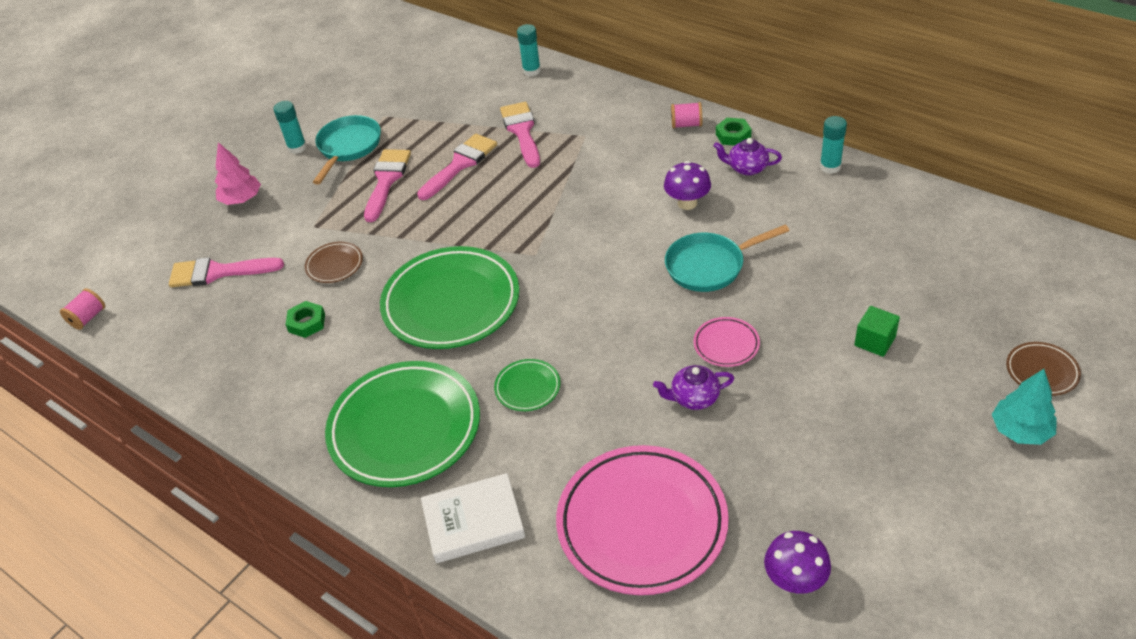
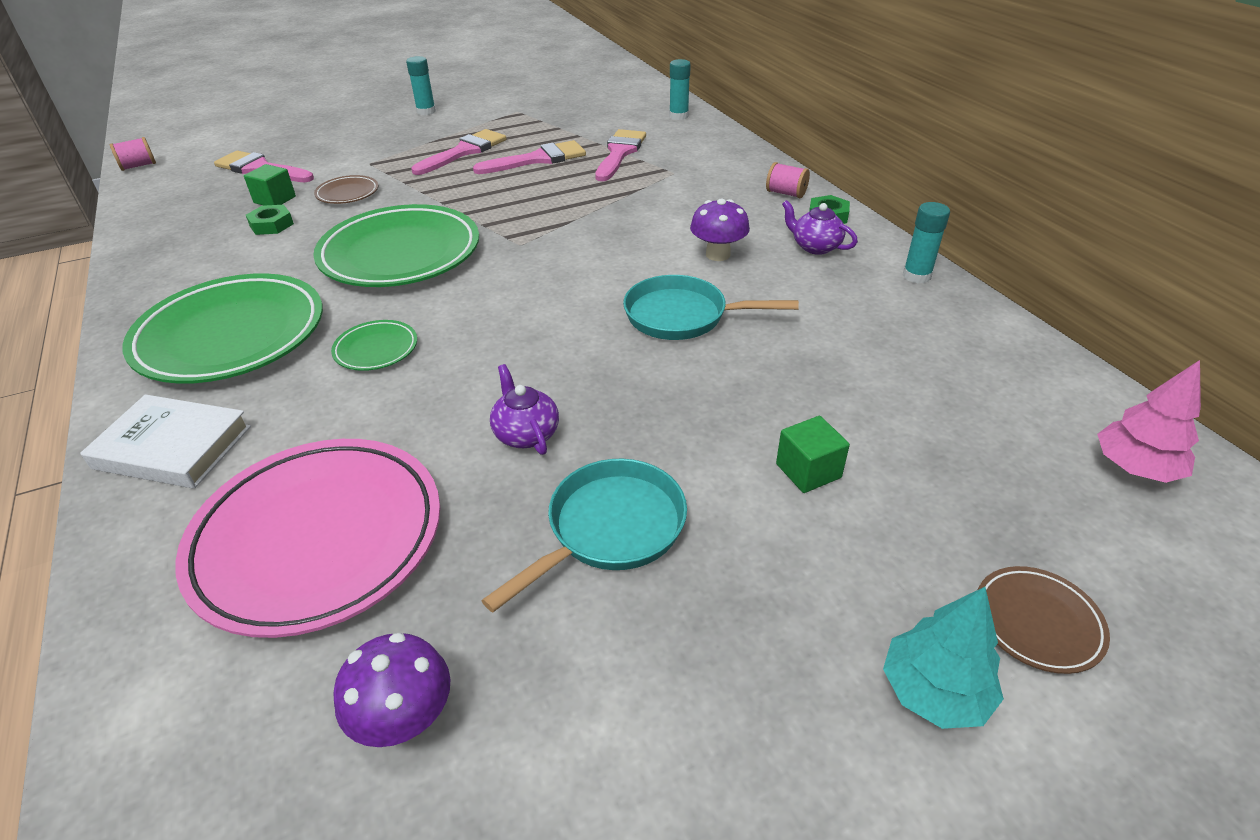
camera: 25 degrees right, 5 degrees down
(242, 199) = (342, 130): pink tree -> pink tree (1135, 468)
(276, 298) = (275, 200): none -> green cube
(348, 147) = (464, 122): turquoise pan -> turquoise pan (610, 529)
(694, 398) = (526, 434): purple teapot -> purple teapot turned 45 degrees clockwise
(726, 345) = (620, 396): pink plate -> none

